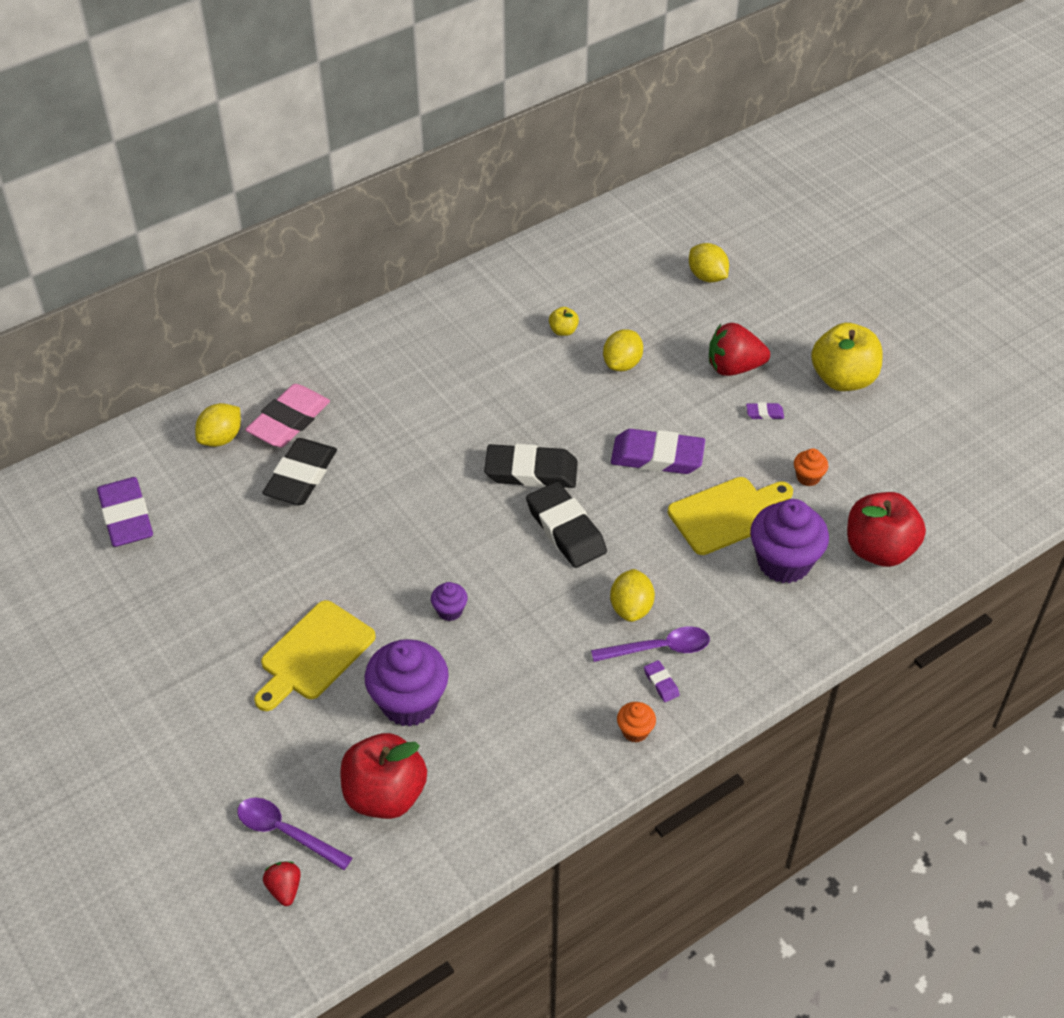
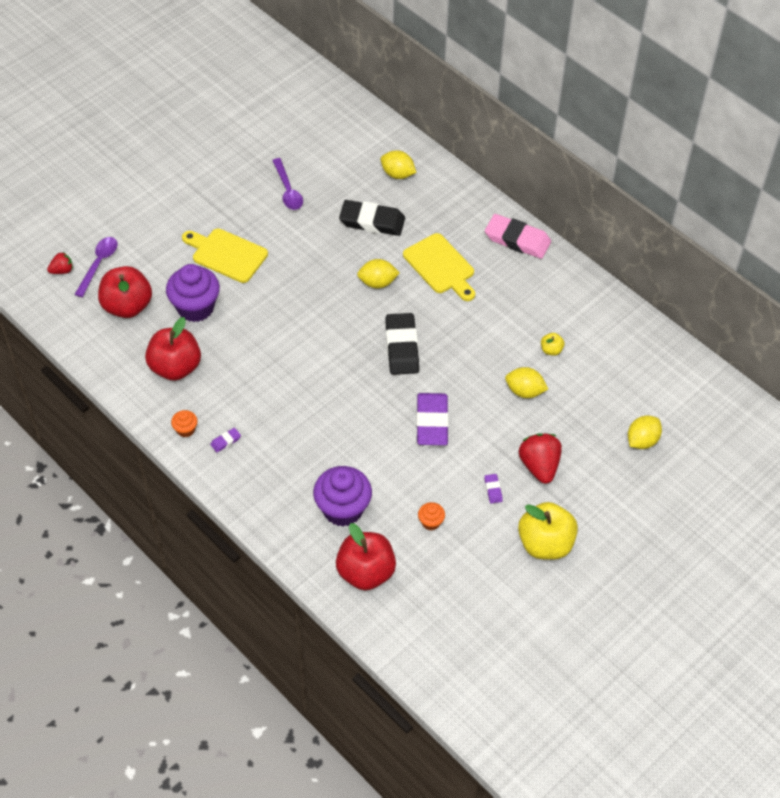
camera: 80 degrees right, 5 degrees up
(126, 517) = (321, 143): purple eraser -> none
(289, 421) = (421, 206): pink eraser -> pink eraser (517, 240)
(450, 611) = (270, 318): purple cupcake -> none
(518, 736) = (175, 367): none -> red apple
(565, 529) = (351, 373): black eraser -> none
(631, 608) = (287, 418): yellow lemon -> yellow lemon (377, 283)
(659, 648) = (254, 438): purple spoon -> purple spoon (288, 190)
(727, 514) = (383, 470): yellow cutting board -> yellow cutting board (441, 266)

